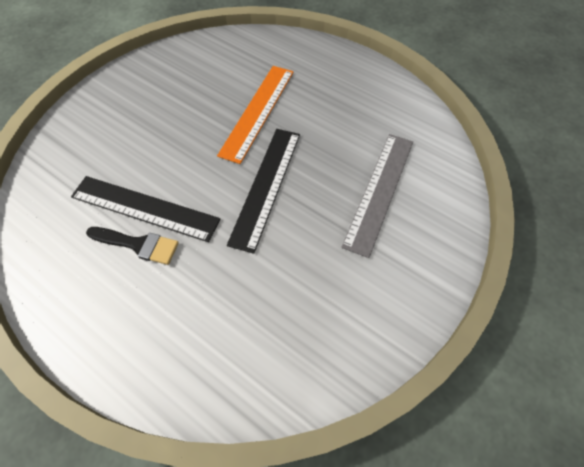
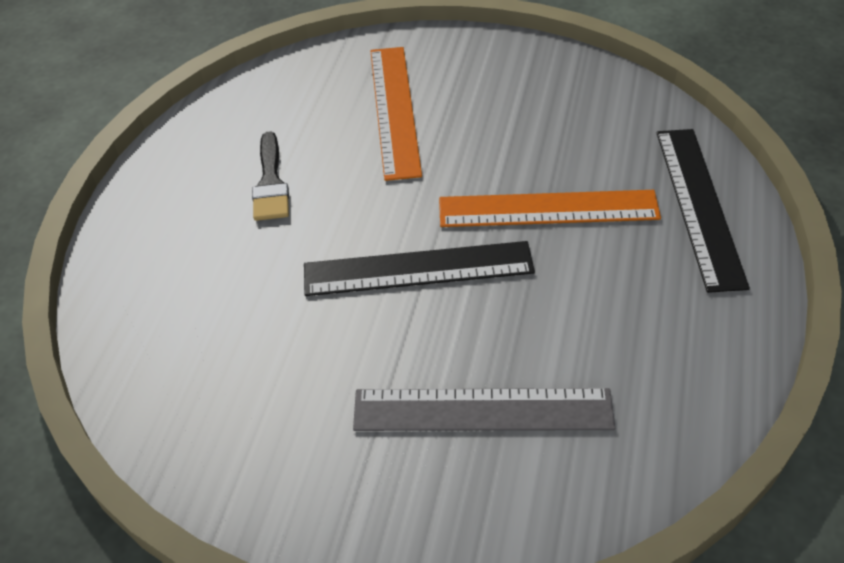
camera: 70 degrees right, 10 degrees down
(123, 152) = (395, 110): none -> orange ruler
(145, 208) = (323, 166): black ruler -> black ruler (699, 205)

